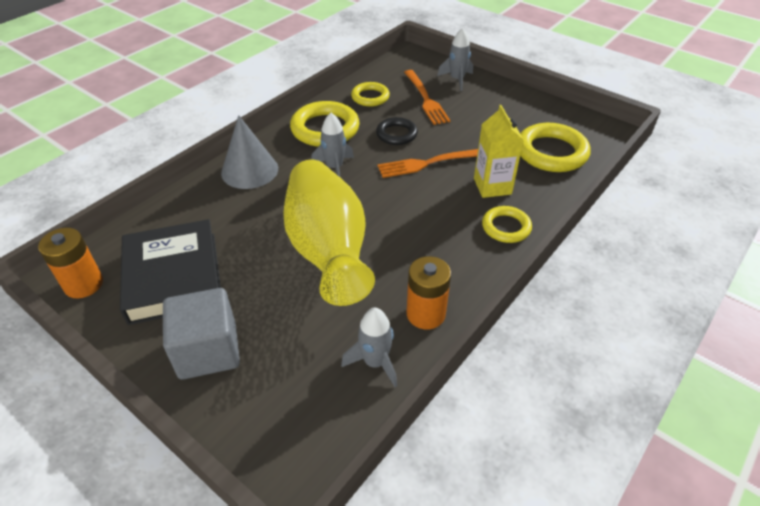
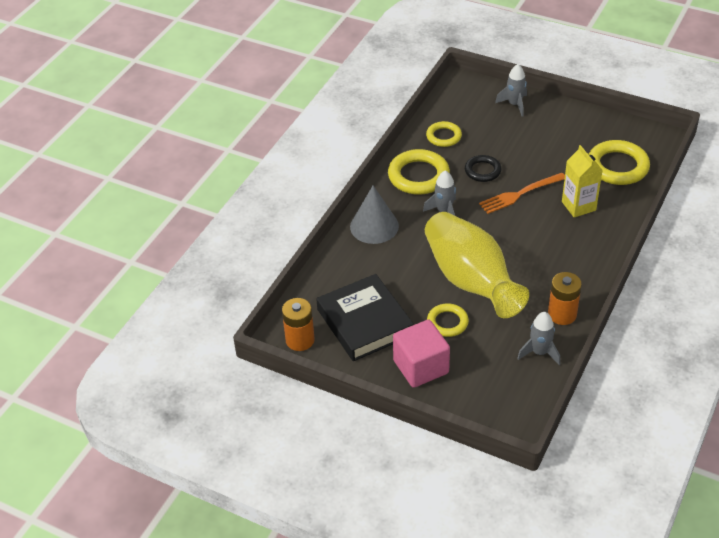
camera: 10 degrees left, 0 degrees up
(208, 351) = (421, 367): grey cube -> pink cube
(426, 99) = (494, 130): orange fork -> none
(506, 227) = (599, 239): yellow ring -> yellow ring (447, 322)

